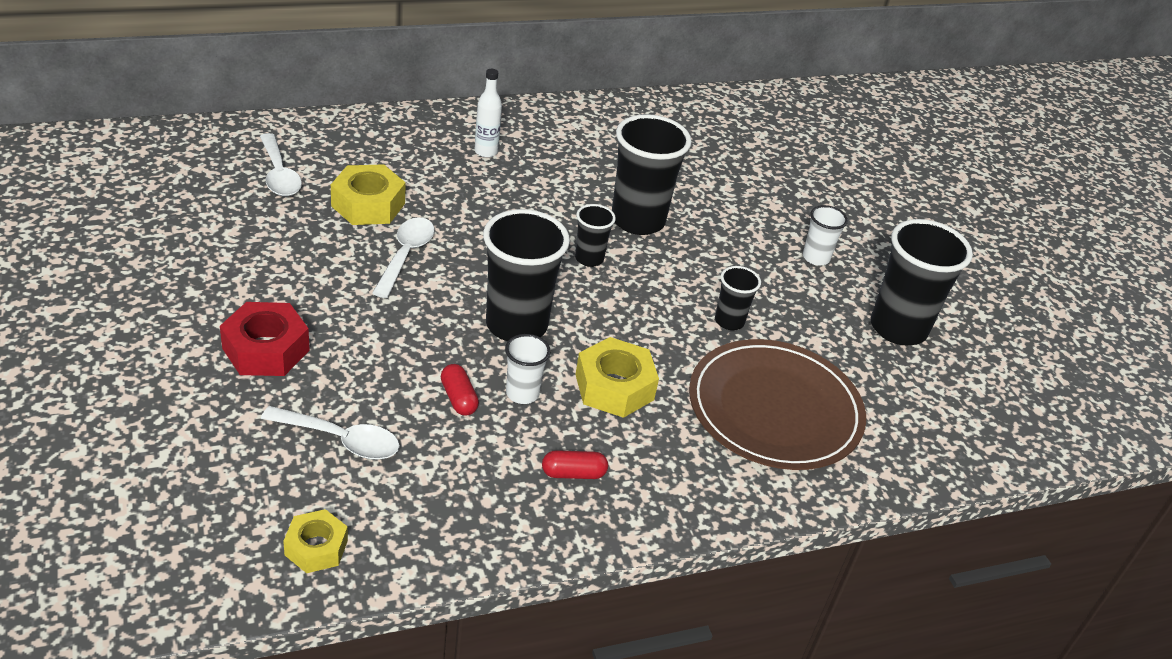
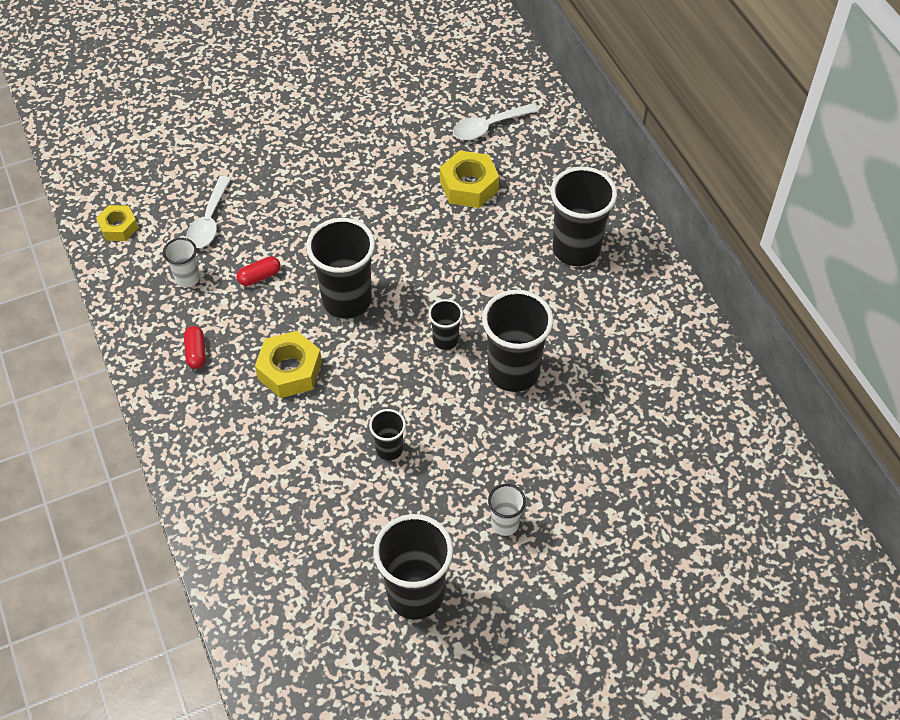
camera: 90 degrees right, 15 degrees up
(266, 349) = (287, 165): red nut -> none
(406, 255) = (412, 220): white spoon -> none
(486, 152) = (576, 249): white bottle -> black cup
(522, 393) = (271, 313): white cup -> white cup (187, 278)
(774, 409) = (285, 484): brown plate -> none

